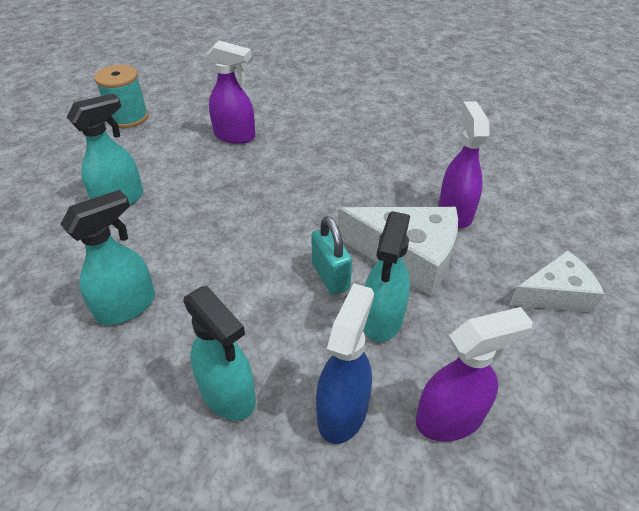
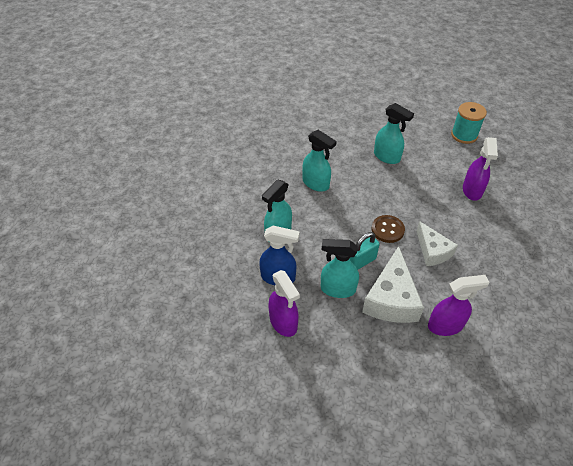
camera: 80 degrees right, 5 degrees up
(275, 232) = (387, 230): none -> brown button
(555, 294) = (385, 384): white cheese -> white cheese (432, 251)

